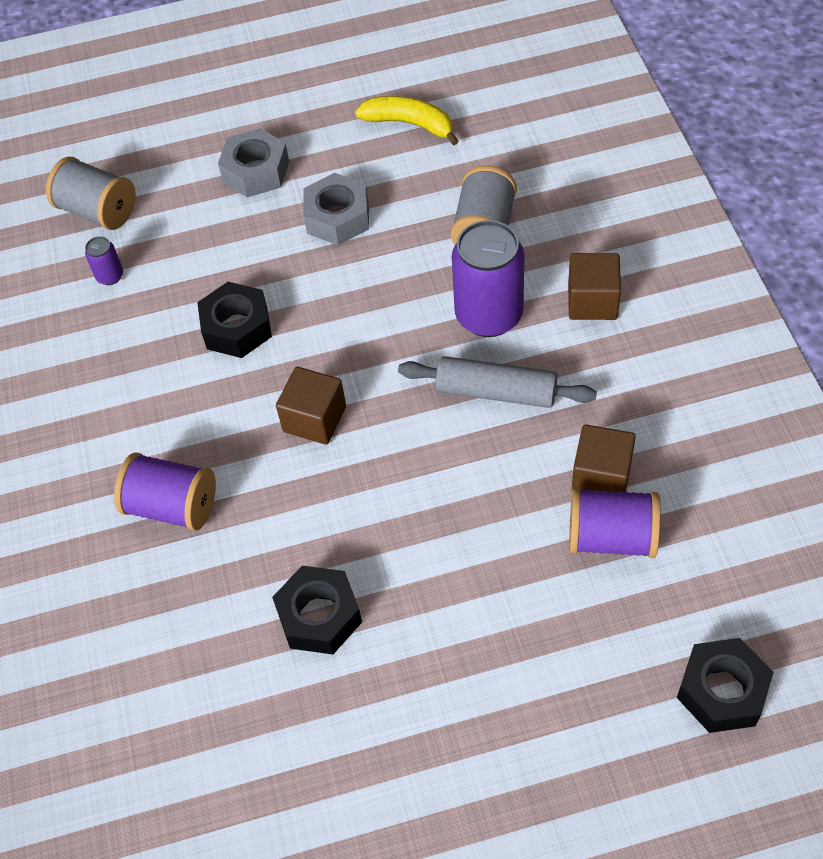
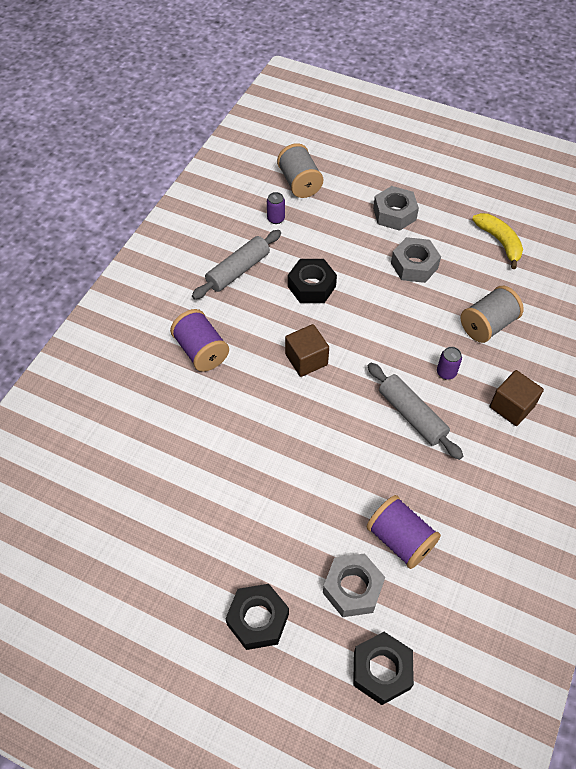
camera: 35 degrees right, 0 degrees up
(122, 374) = (238, 270): none -> grey rolling pin
(319, 616) = (217, 458): black nut -> black nut (258, 619)
(489, 315) = (446, 372): purple can -> purple can, size x0.44
(601, 476) = (426, 503): brown cube -> none
(612, 632) = (352, 588): none -> grey nut

